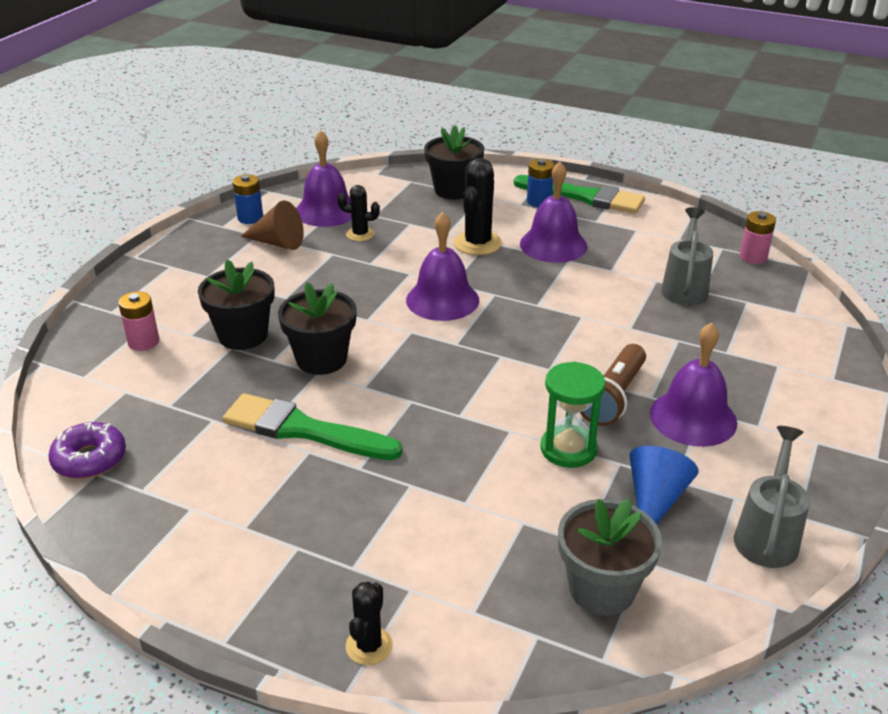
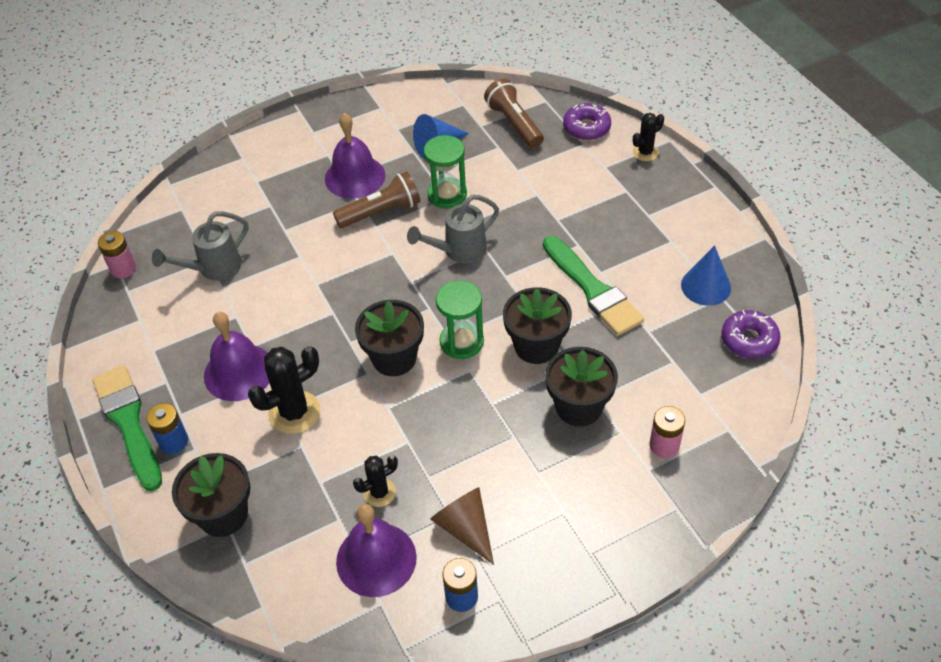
camera: 140 degrees left, 15 degrees up
(169, 493) = (705, 286): none -> blue cone
(360, 234) = (379, 492): black cactus -> black cactus turned 75 degrees counterclockwise
(396, 333) = (461, 342): none -> green hourglass
(442, 300) = (394, 358): purple bell -> black flower pot
(493, 642) = (586, 128): none -> purple donut
(602, 589) = (514, 124): grey flower pot -> brown flashlight
(767, 535) = (408, 107): grey watering can -> grey watering can (459, 251)

